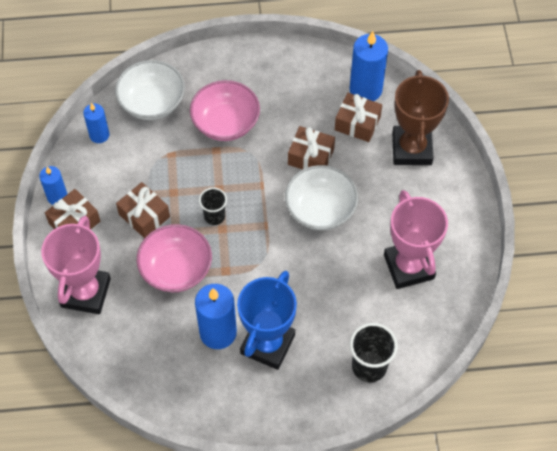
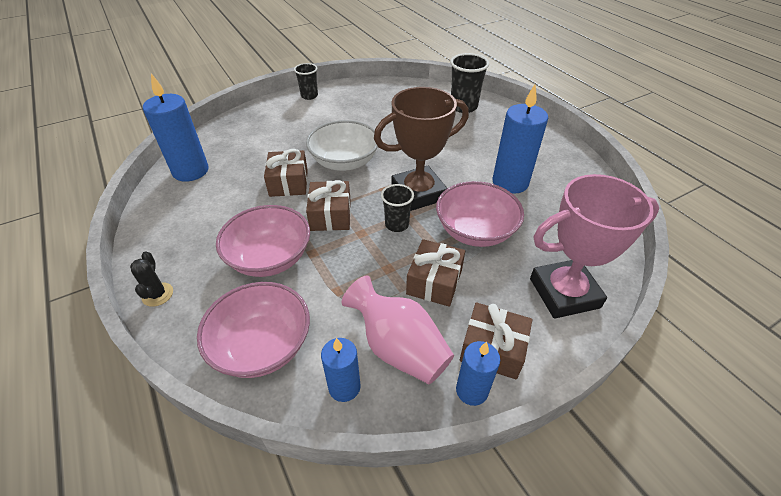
camera: 115 degrees left, 15 degrees down
(107, 172) = (398, 347): none -> pink vase
(152, 102) = (262, 345): white bowl -> pink bowl
(226, 55) = (157, 294): none -> black cactus
(267, 344) = (493, 154): blue trophy -> none
(357, 123) = (236, 166): brown gift -> brown gift (330, 215)
(409, 267) = (369, 109): pink trophy -> none
(412, 149) = (254, 131): brown trophy -> brown trophy (418, 193)
(466, 217) = (309, 96): none -> black cup

